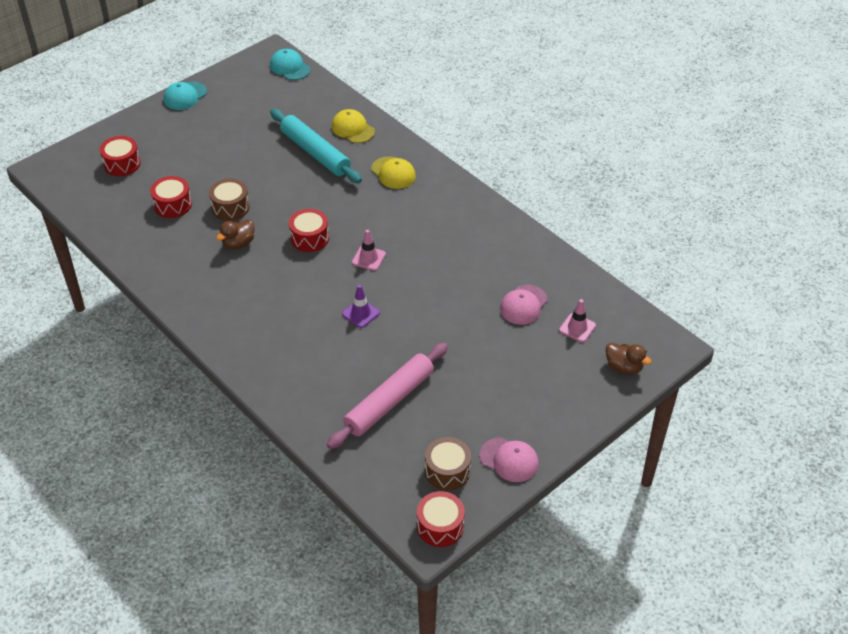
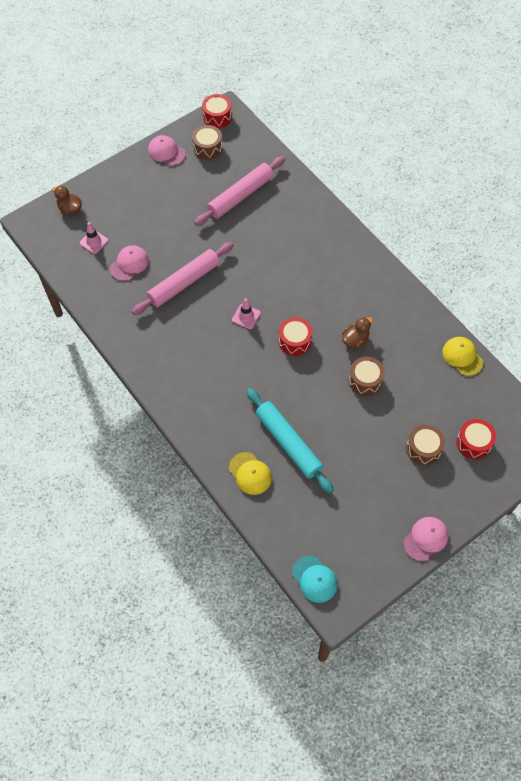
camera: 175 degrees left, 15 degrees up
(173, 205) = (417, 387): red drum -> none
(175, 156) = (423, 449): none -> brown drum
(185, 96) = (425, 539): turquoise cap -> pink cap
(361, 313) = (256, 266): purple traffic cone -> none
(393, 173) = (216, 411): yellow cap -> yellow cap (462, 357)
(449, 289) = (184, 282): none -> pink rolling pin

